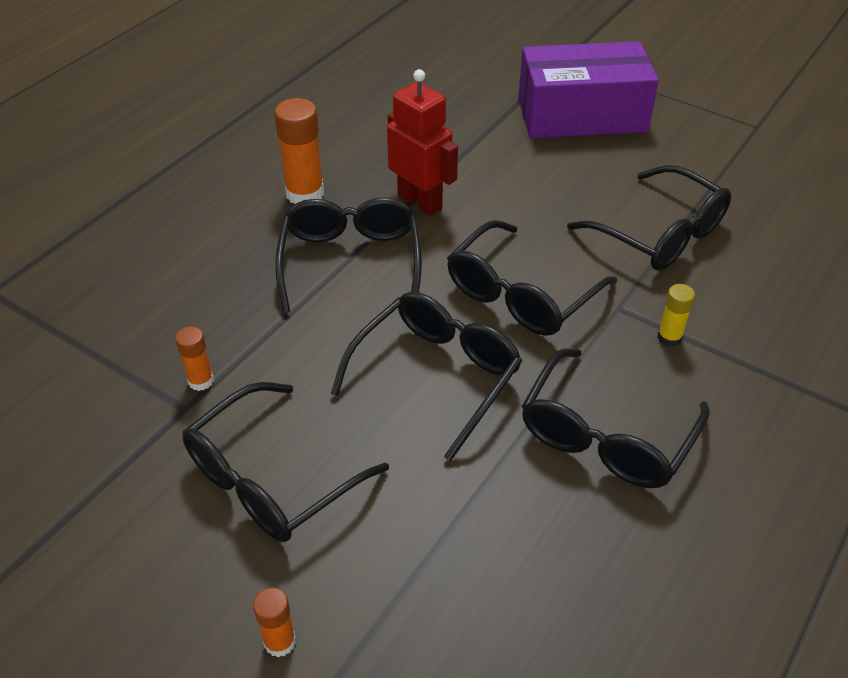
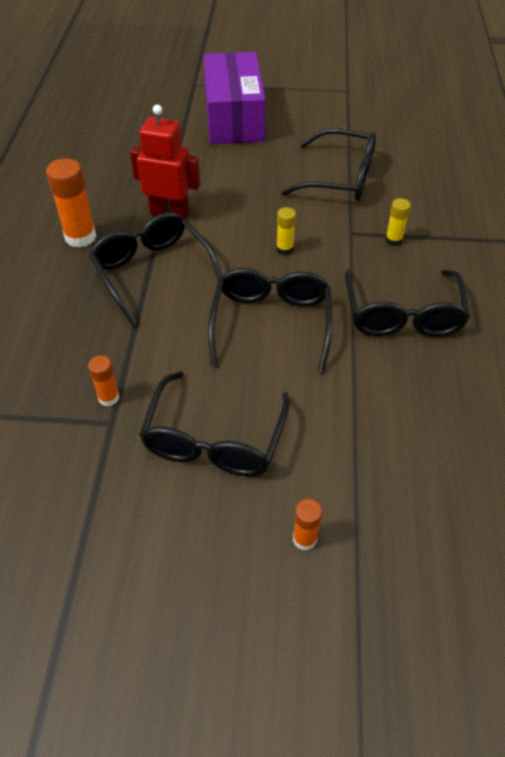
camera: 30 degrees left, 5 degrees up
(521, 295) = (284, 249): black glasses -> yellow glue stick
(582, 115) = (234, 118): purple box -> purple box turned 60 degrees counterclockwise

